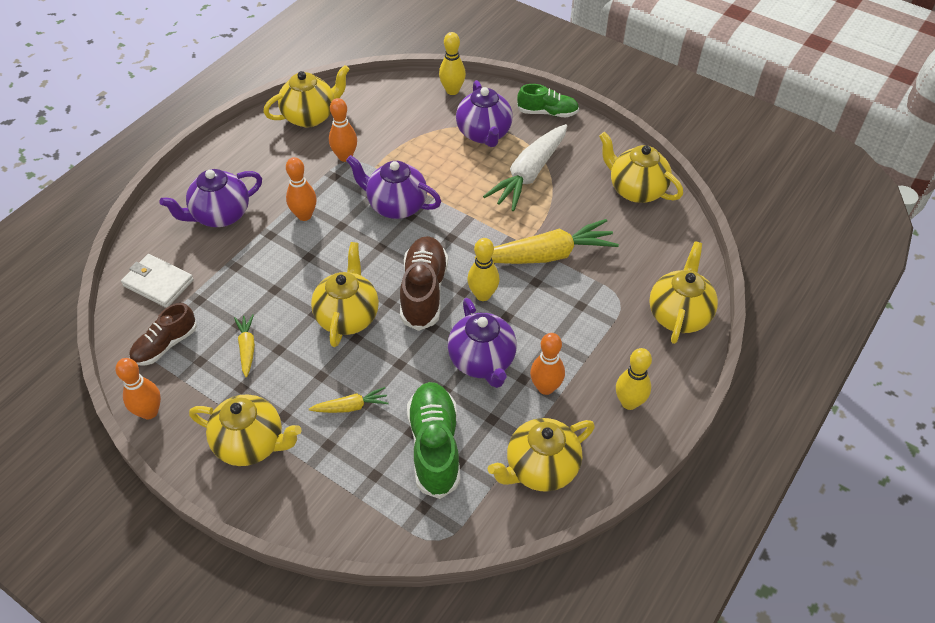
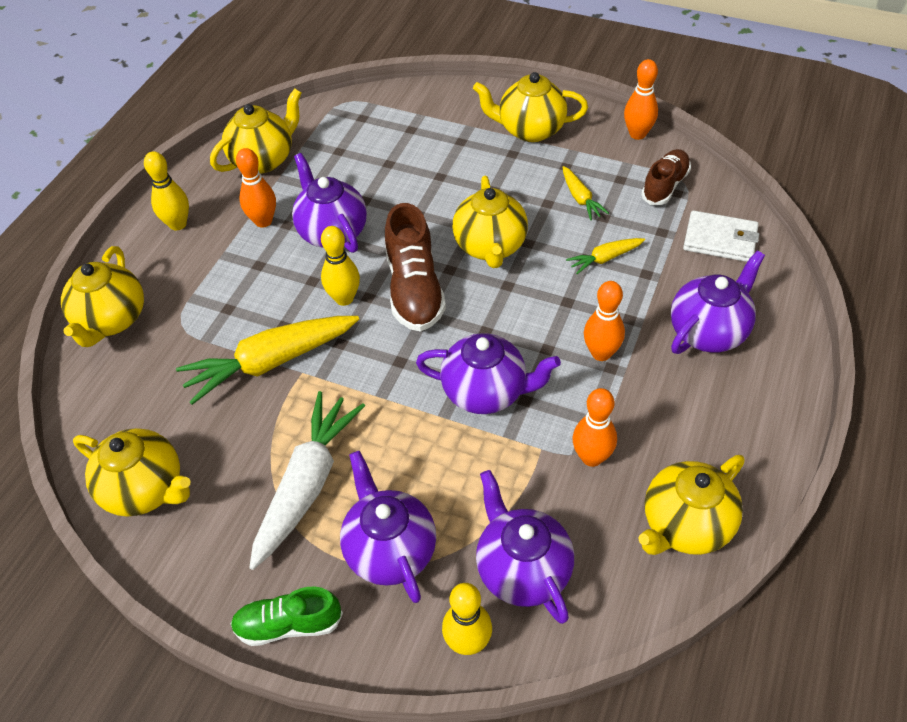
camera: 170 degrees right, 0 degrees up
(351, 406) = (452, 171): yellow carrot -> yellow carrot (604, 259)
(411, 113) = (522, 569): none -> purple teapot
(434, 446) = (363, 157): green shoe -> none

